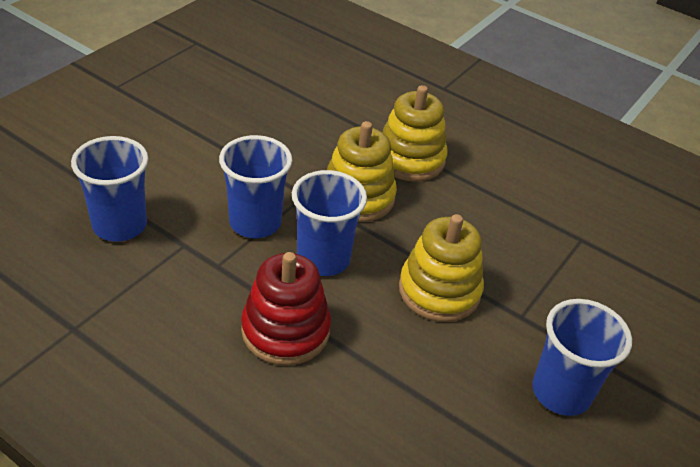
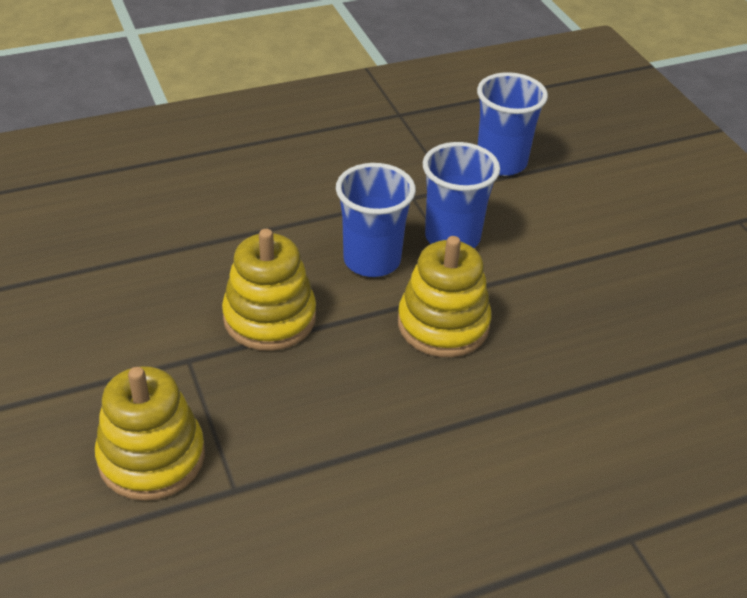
camera: 125 degrees right, 0 degrees up
(285, 330) = (309, 206): red stacking toy -> none
(410, 159) = (482, 404): yellow stacking toy -> yellow stacking toy (152, 457)
(561, 392) = (93, 334): blue cup -> none

